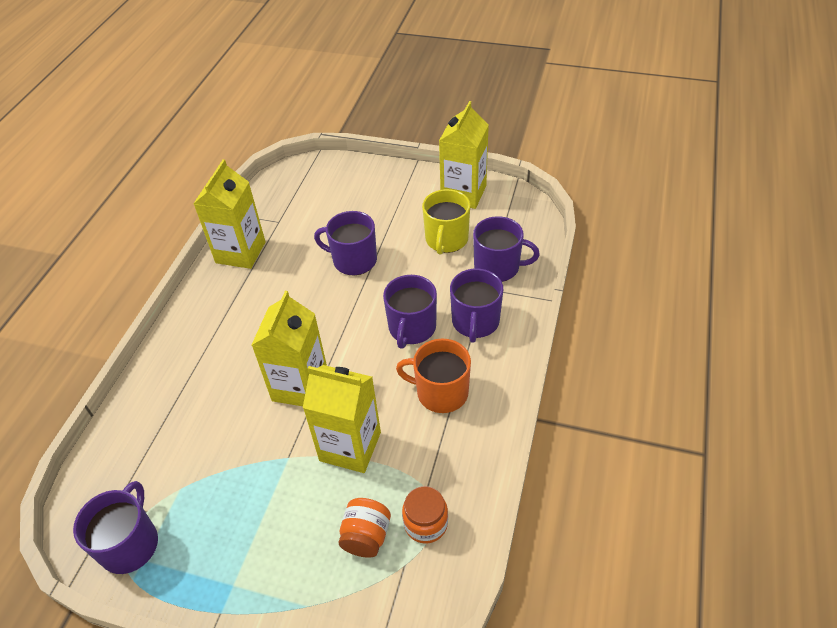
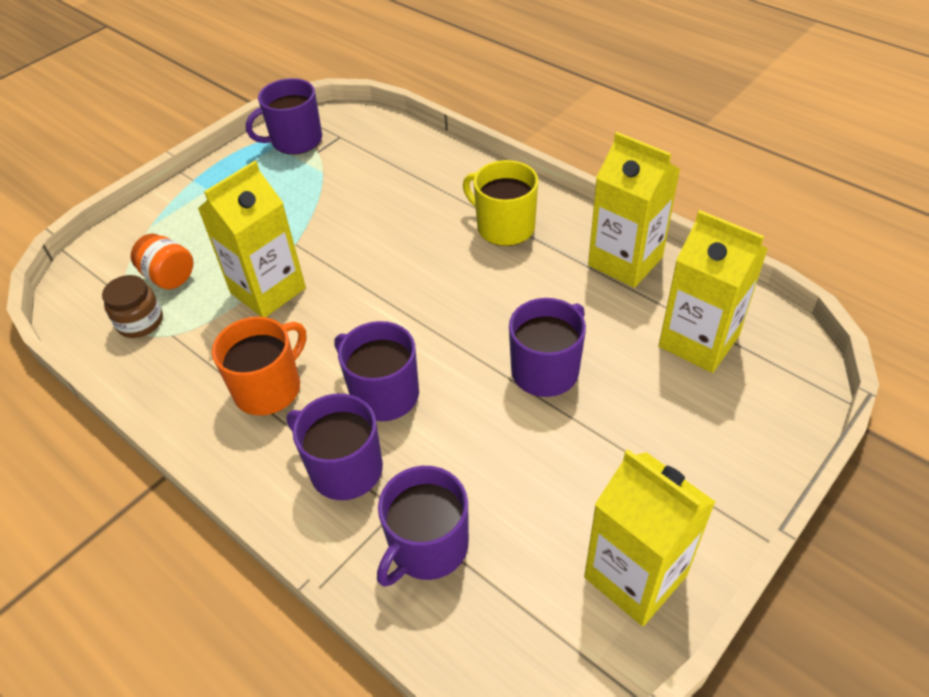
camera: 115 degrees right, 0 degrees up
(130, 544) = (295, 141): purple mug -> purple mug turned 120 degrees clockwise
(300, 386) = (373, 270): yellow carton -> yellow carton (698, 341)
(425, 523) = (140, 322): orange jar -> brown jar
(446, 239) = (528, 500): yellow mug -> yellow mug (504, 227)

